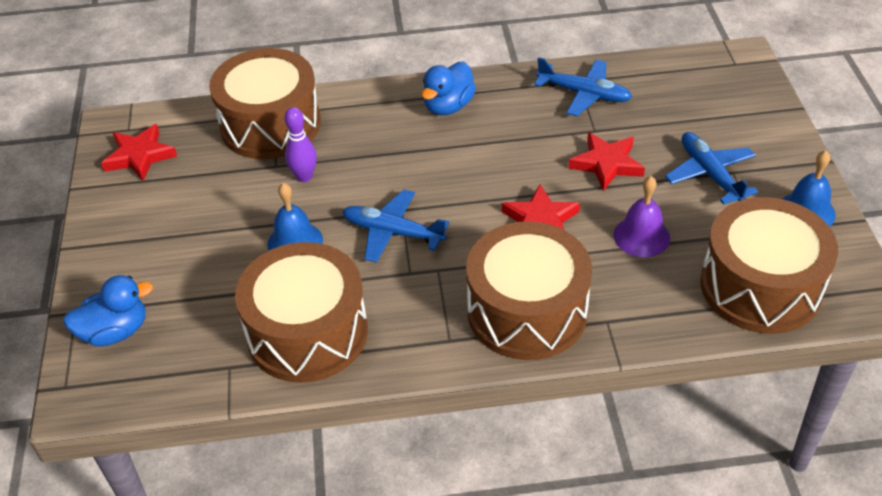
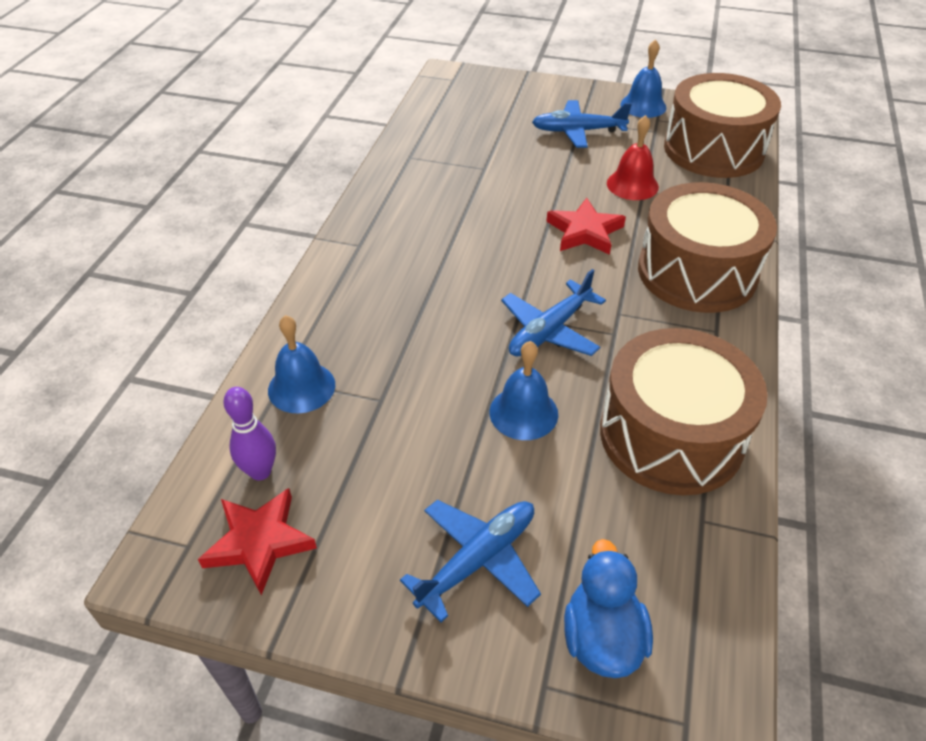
camera: 70 degrees left, 0 degrees up
(270, 125) = (301, 387): brown drum -> blue bell
(304, 177) = (418, 379): purple bowling pin -> purple bowling pin (260, 471)
(448, 106) = (382, 242): blue duck -> none
(584, 94) = (430, 159): blue plane -> blue plane (477, 560)
(606, 164) = (533, 175): red star -> none
(641, 236) = (632, 185): purple bell -> red bell

